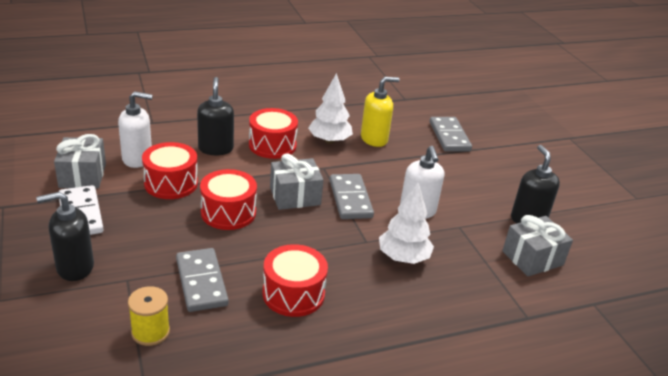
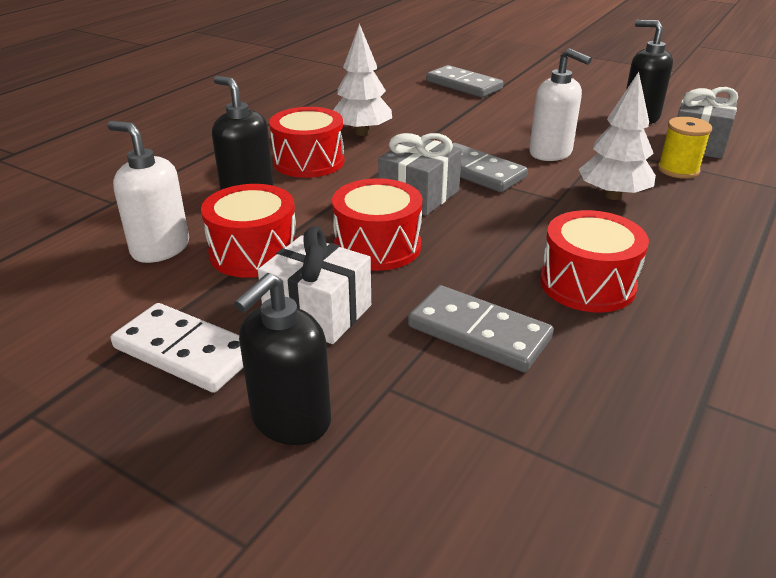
camera: 35 degrees left, 0 degrees up
(82, 175) = (108, 305): grey gift -> none
(137, 159) = (160, 248): white soap dispenser -> white soap dispenser turned 105 degrees counterclockwise
(150, 332) = (524, 426): yellow spool -> yellow spool (678, 170)
(153, 229) = (318, 312): none -> white gift
(374, 139) = (402, 113): yellow soap dispenser -> none

